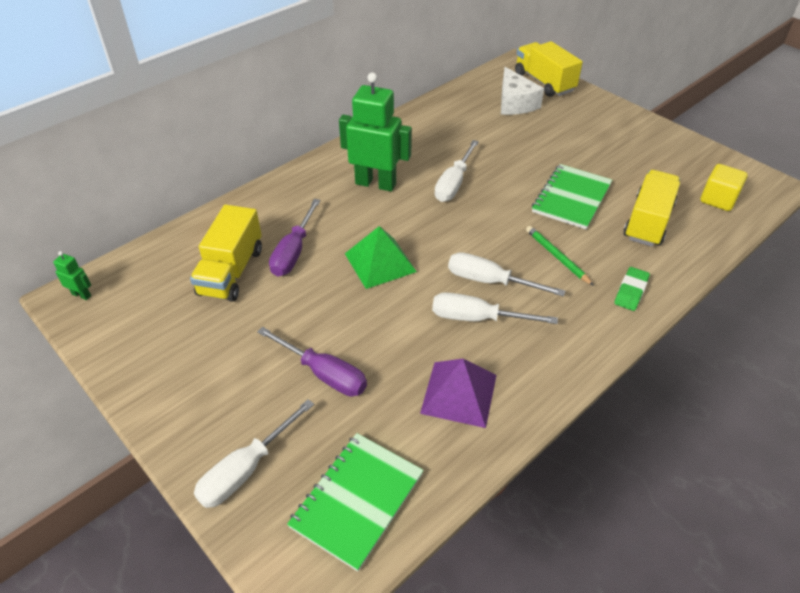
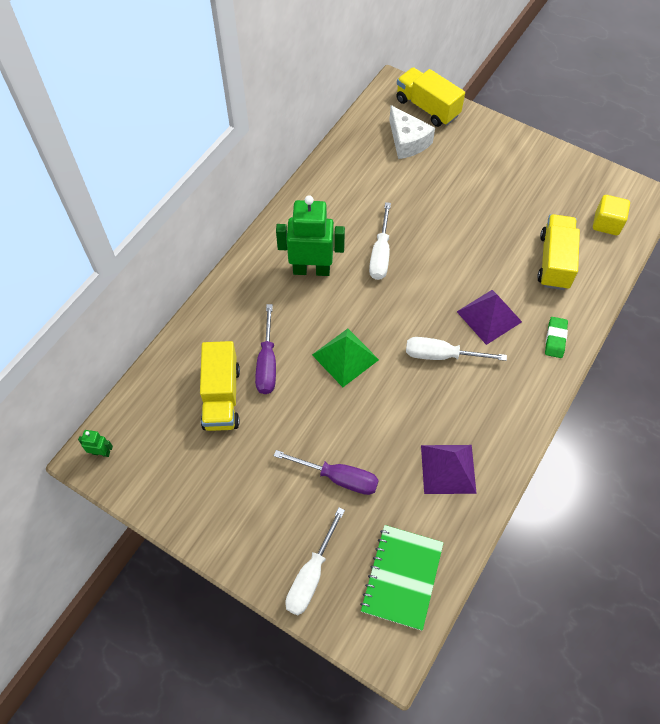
camera: 15 degrees left, 15 degrees up
(477, 318) = (441, 395): white screwdriver -> none
(557, 256) = (489, 316): green pencil -> purple pyramid
(571, 198) = (486, 249): green notebook -> none

